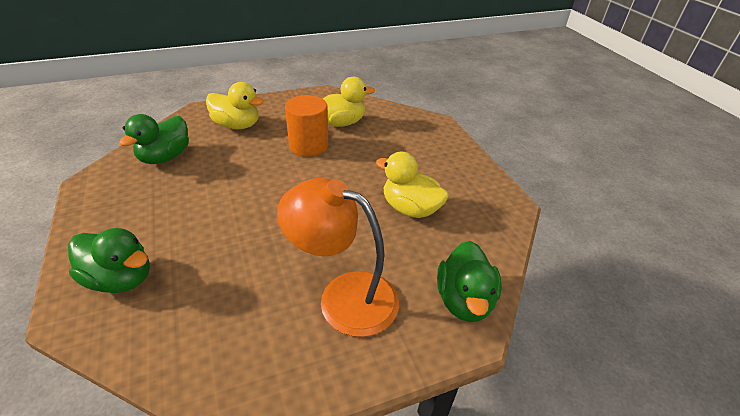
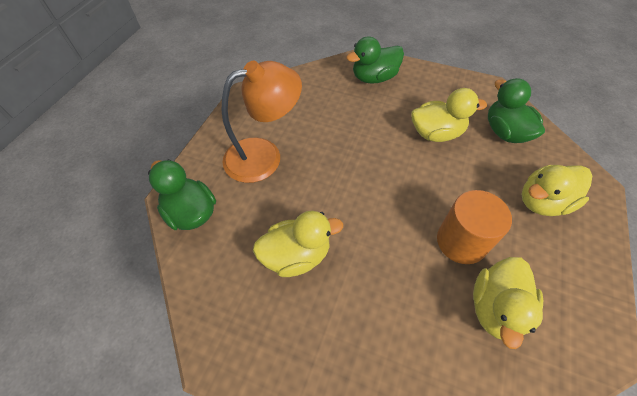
camera: 135 degrees right, 15 degrees up
(198, 192) = (436, 133): none -> yellow duck

